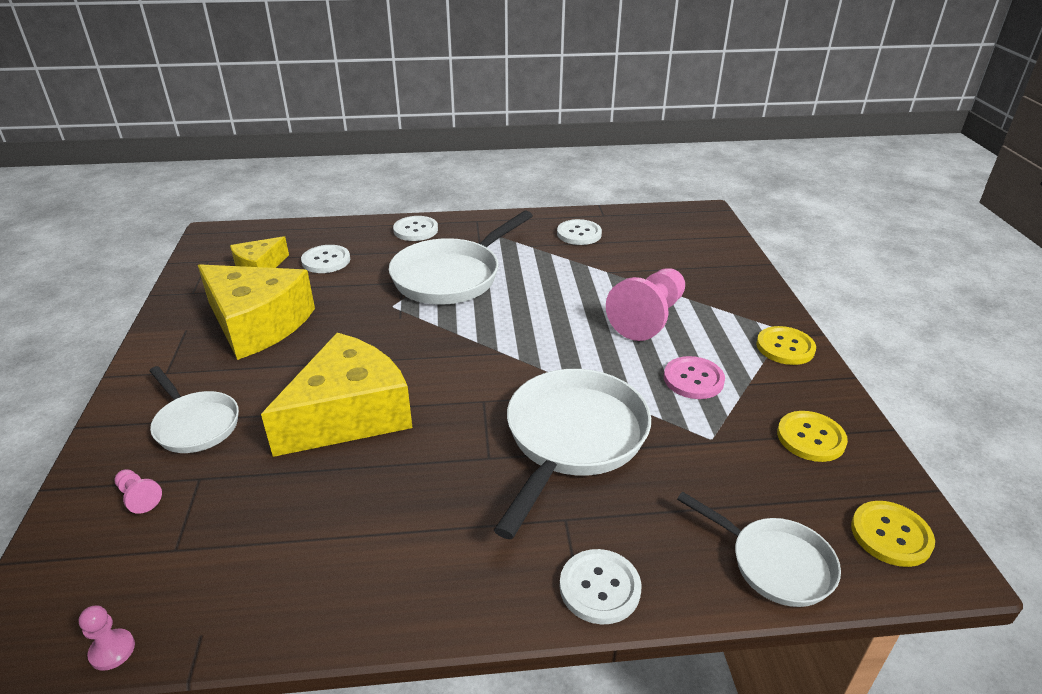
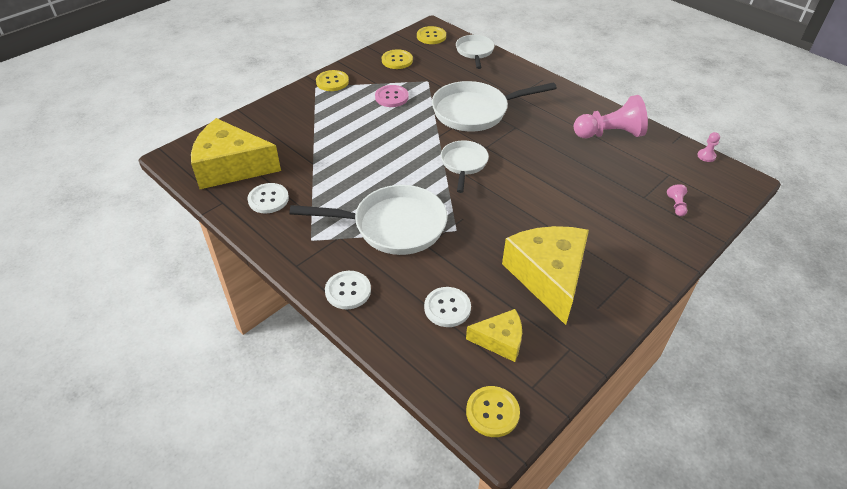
camera: 130 degrees left, 10 degrees up
(195, 424) = (630, 226): white pan -> white pan (463, 164)
(227, 238) = (492, 412): none -> yellow button
(349, 414) = (551, 181): yellow cheese -> yellow cheese (231, 167)
(599, 588) = (533, 78): white button -> none
(648, 318) = (352, 128): pink pawn -> pink pawn (609, 134)

